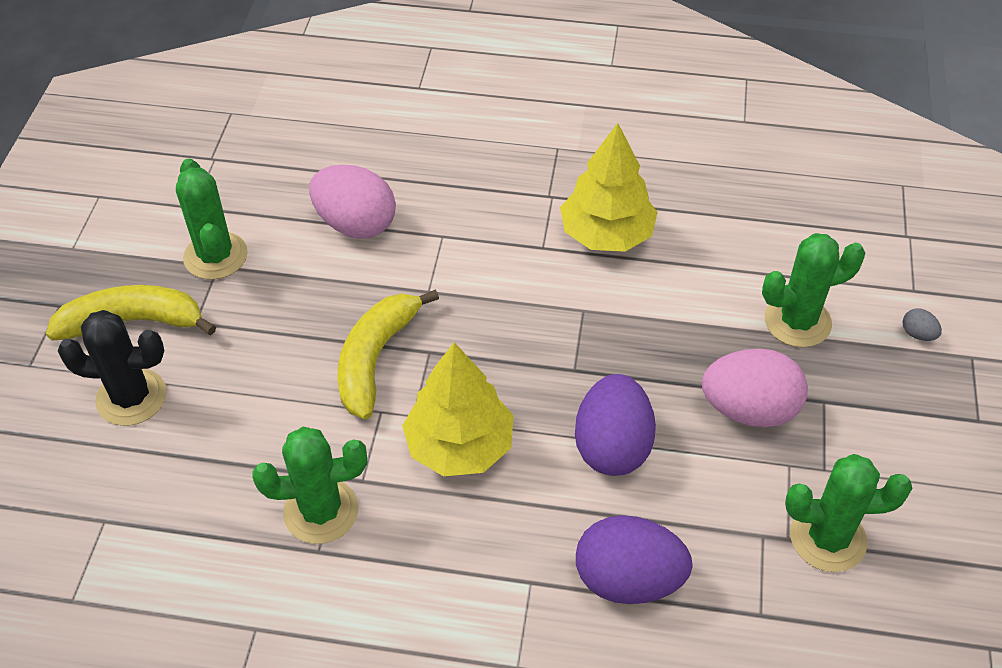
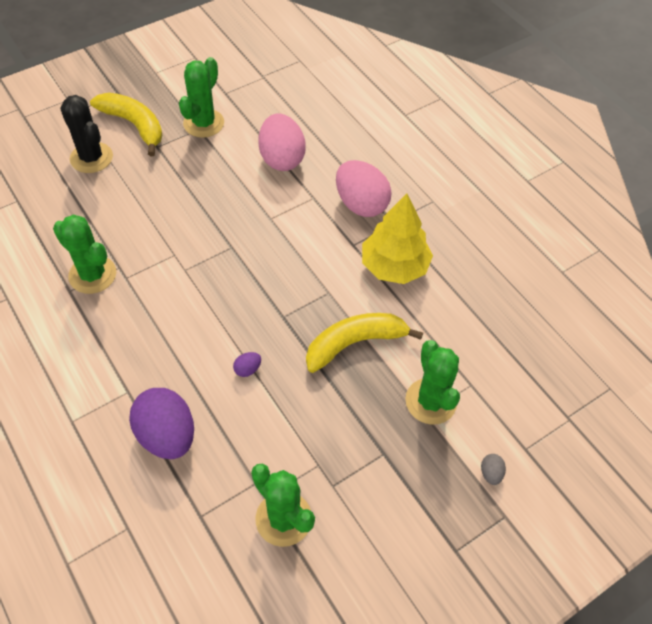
camera: 45 degrees right, 5 degrees up
(375, 358) = (204, 229): yellow banana -> yellow banana (355, 343)
(459, 445) = (184, 302): yellow tree -> none
(612, 446) = (247, 369): purple egg -> purple egg, size x0.41
(749, 409) = (338, 418): pink egg -> pink egg (361, 204)
(797, 321) = (430, 401): green cactus -> green cactus turned 45 degrees clockwise

